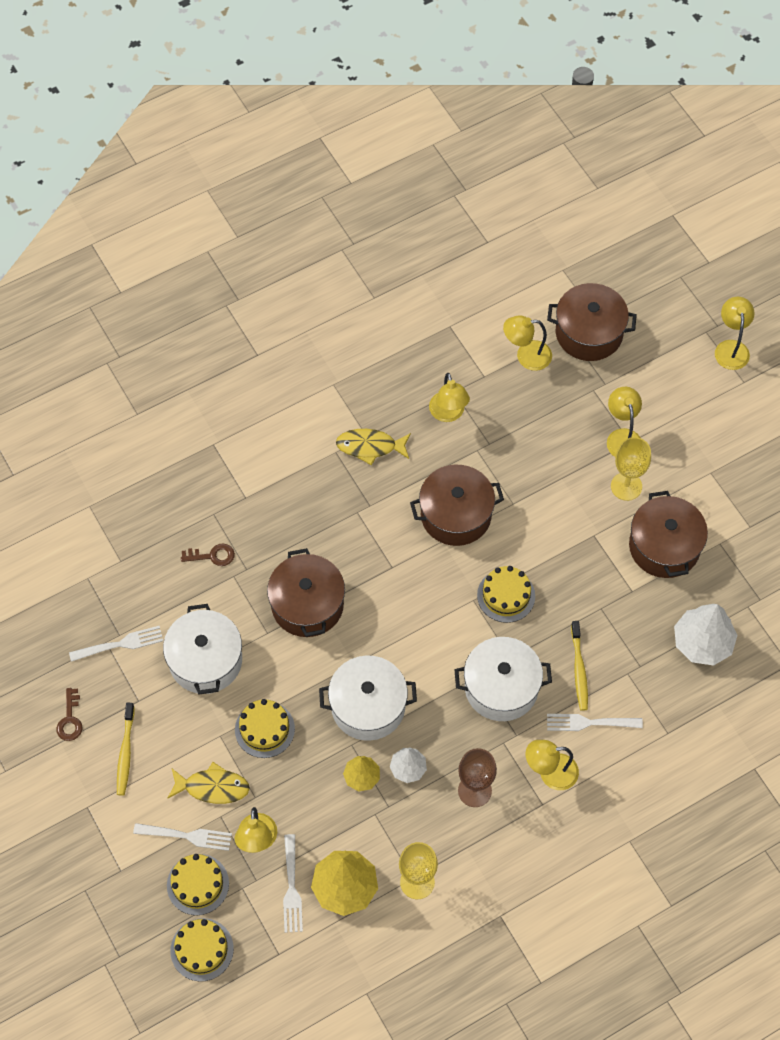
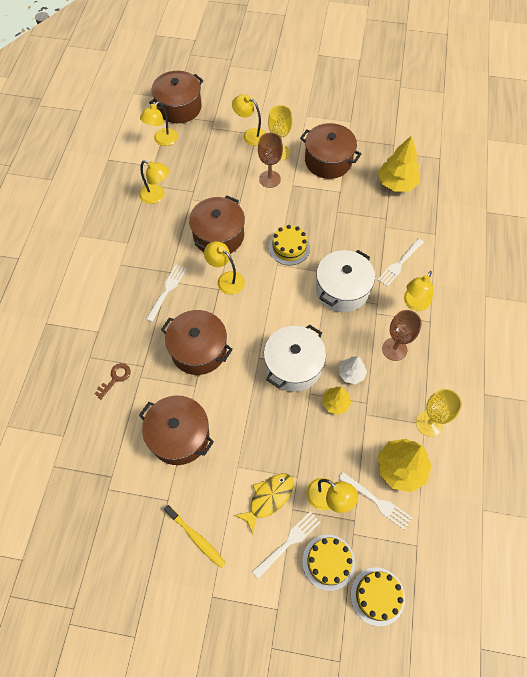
camera: 50 degrees left, 0 degrees up
(70, 719) = (139, 558): brown key -> none
(120, 644) = (118, 481): white fork -> white fork (167, 290)
(205, 660) = (179, 436): white pot -> brown pot
(264, 729) = (256, 436): yellow cake -> none
(370, 446) = (135, 245): yellow fish -> none
(579, 506) = (269, 179): none -> brown goblet
(579, 669) = (364, 246): yellow toothbrush -> none
(702, 642) = (396, 183): white tree -> yellow tree
(731, 348) = (248, 63): yellow lamp -> yellow lamp (226, 279)

